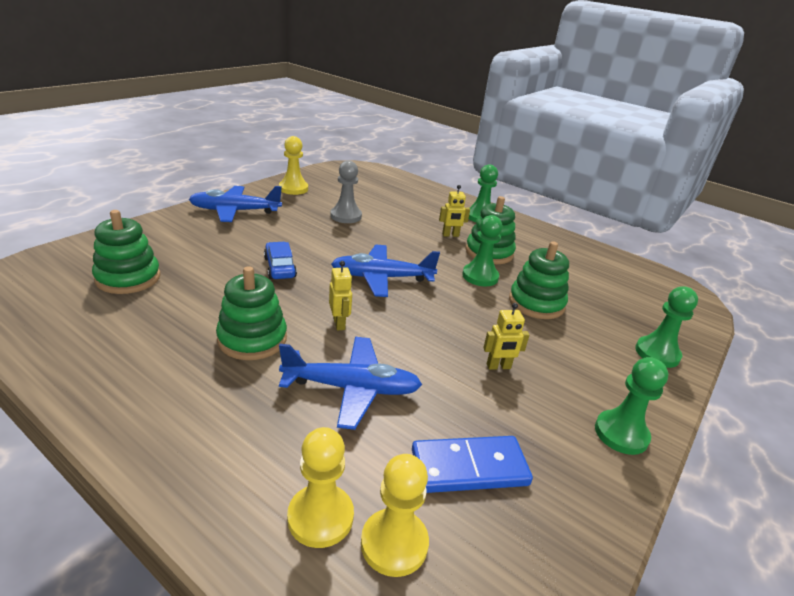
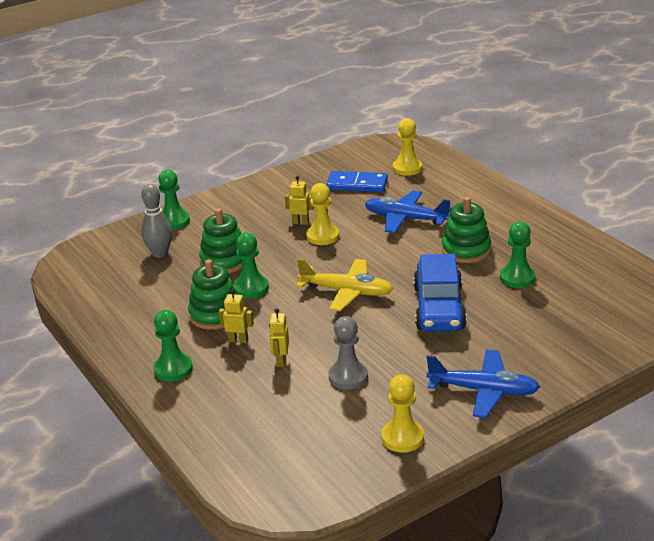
camera: 155 degrees left, 0 degrees up
(128, 278) = (572, 304): green stacking toy -> none
(280, 267) = (439, 308): blue car -> blue car, size x1.88
(320, 517) = (437, 177): yellow pawn -> yellow pawn (322, 236)
(339, 323) = (400, 256): yellow robot -> yellow robot (281, 361)
(381, 278) = (347, 292): blue plane -> yellow plane
(612, 307) = (160, 253): none -> grey bowling pin
(621, 434) = (259, 188): green pawn -> green pawn (517, 278)

